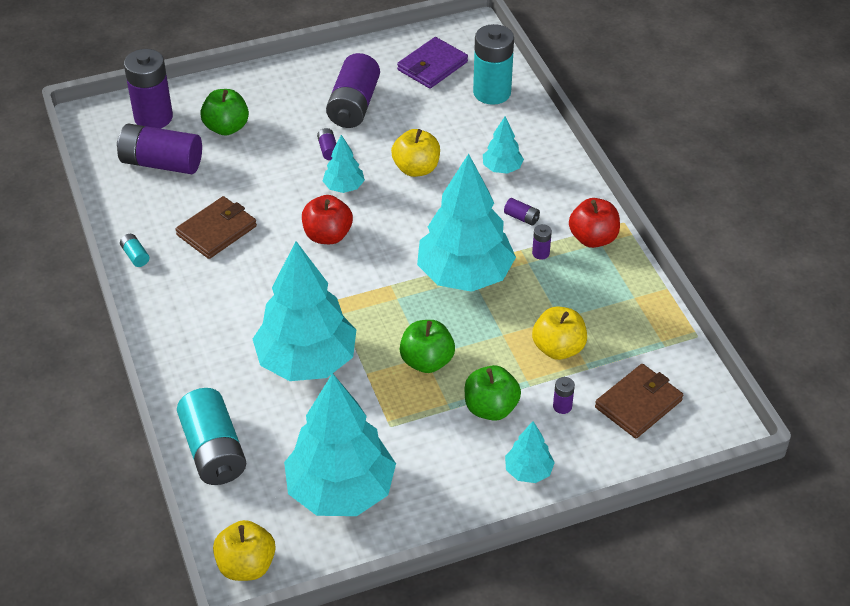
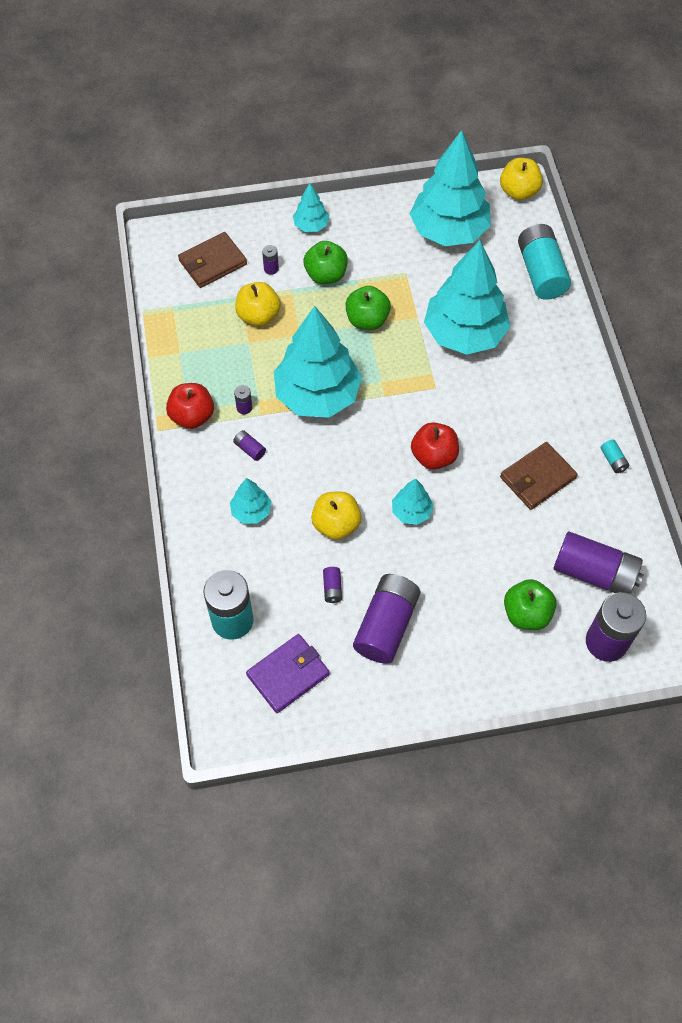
camera: 170 degrees left, 15 degrees up
(328, 150) = (421, 564): purple battery -> purple battery (332, 588)

